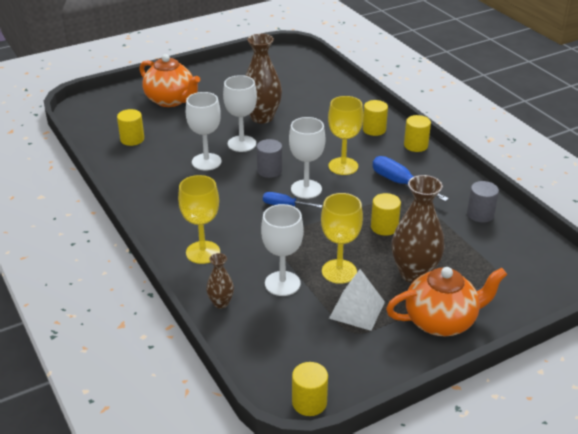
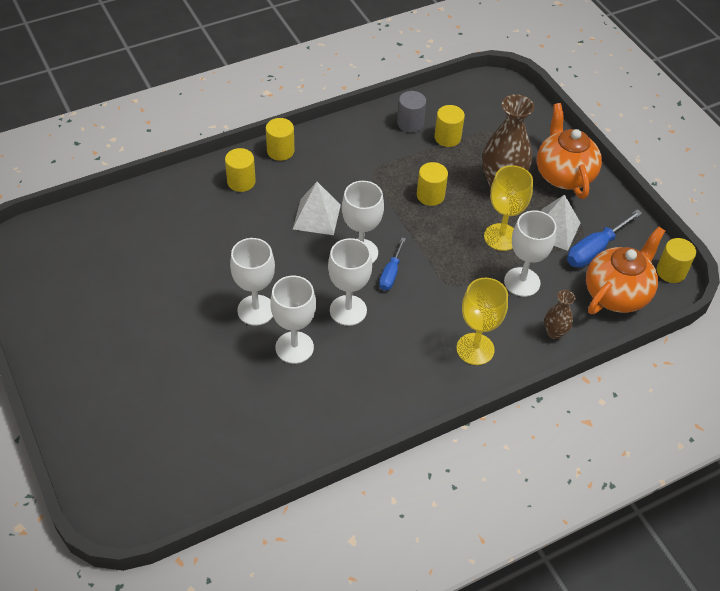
camera: 90 degrees left, 15 degrees up
(132, 139) = (228, 435): yellow cylinder -> yellow cylinder (447, 137)
(171, 100) = (124, 393): orange teapot -> orange teapot (616, 293)
(243, 185) = (348, 310): none -> white goblet
(262, 117) = (193, 287): brown vase -> none
(269, 171) = (320, 284): grey cylinder -> none
(343, 166) = (316, 217): yellow goblet -> white pyramid
(400, 183) = (354, 173): blue screwdriver -> blue screwdriver (595, 249)

